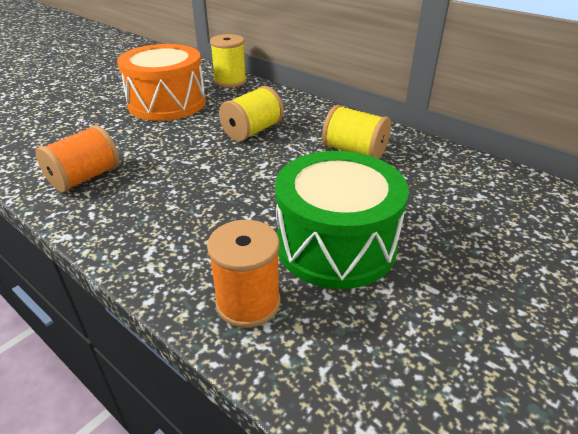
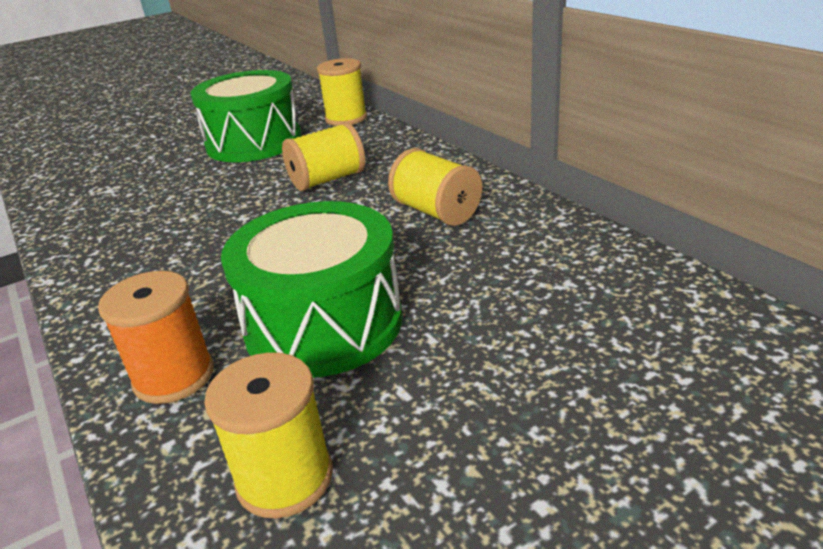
camera: 20 degrees right, 5 degrees down
(85, 178) = (109, 221): orange spool -> none
(167, 103) = (254, 142): orange drum -> green drum
(397, 367) = (284, 478): none -> yellow spool

